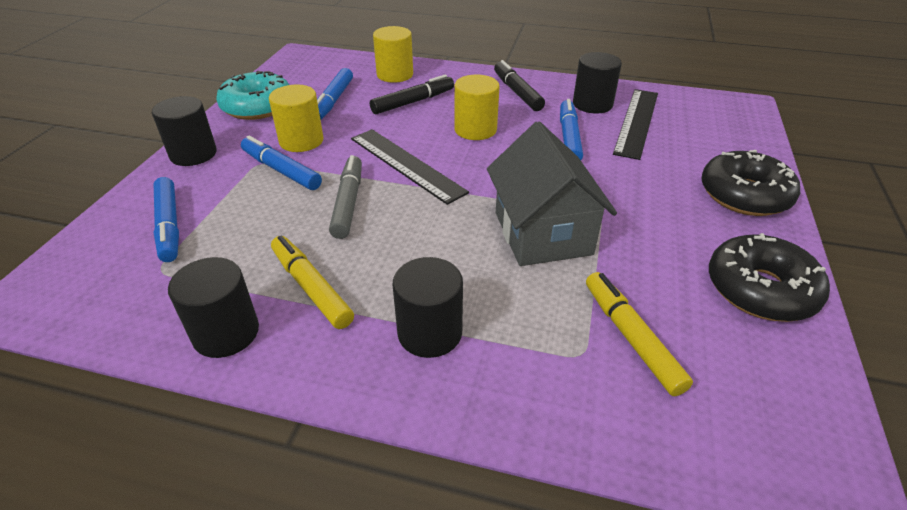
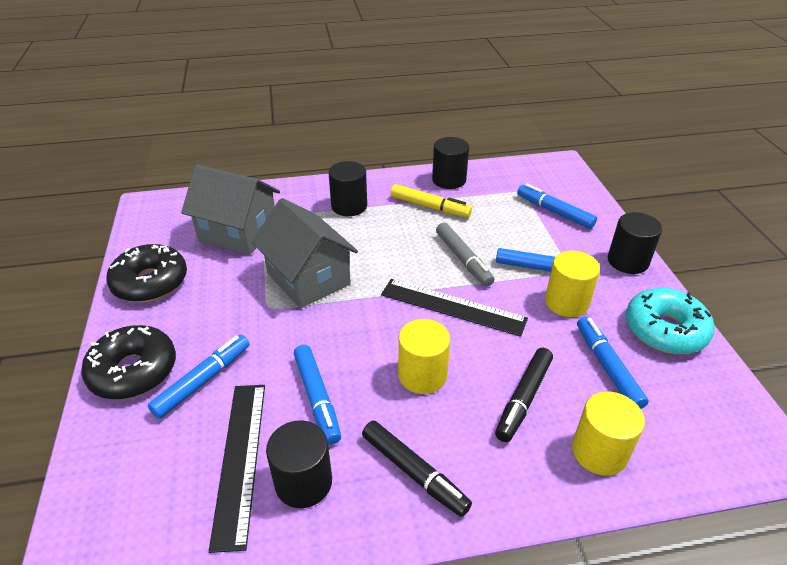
camera: 155 degrees right, 0 degrees up
(631, 337) = (238, 233): yellow marker -> grey house
(670, 171) = (203, 380): none -> blue marker

